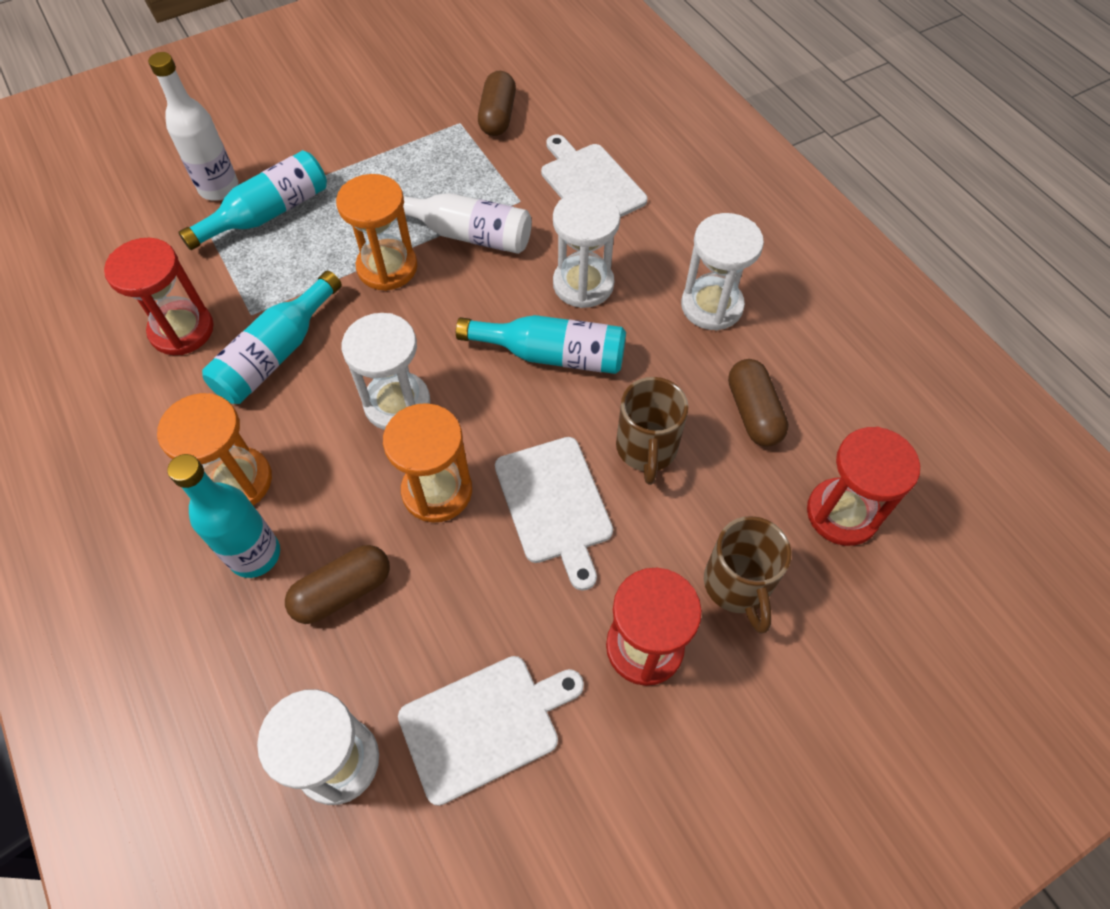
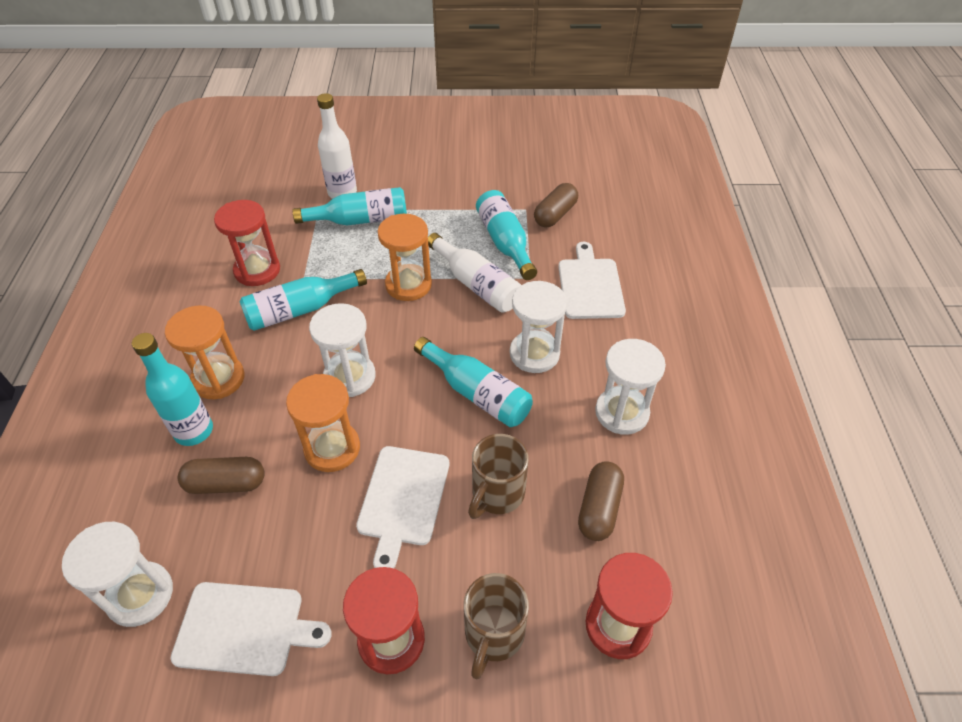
camera: 30 degrees right, 10 degrees down
(463, 171) = (505, 242): none -> turquoise bottle

